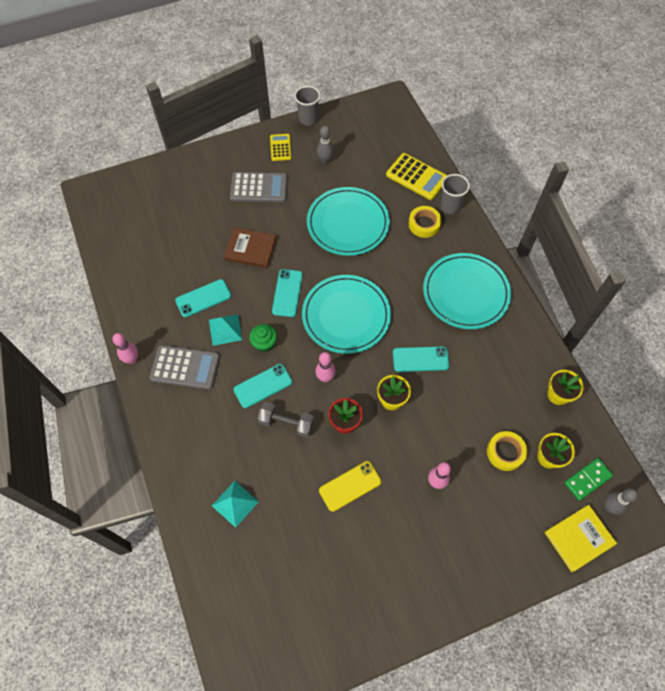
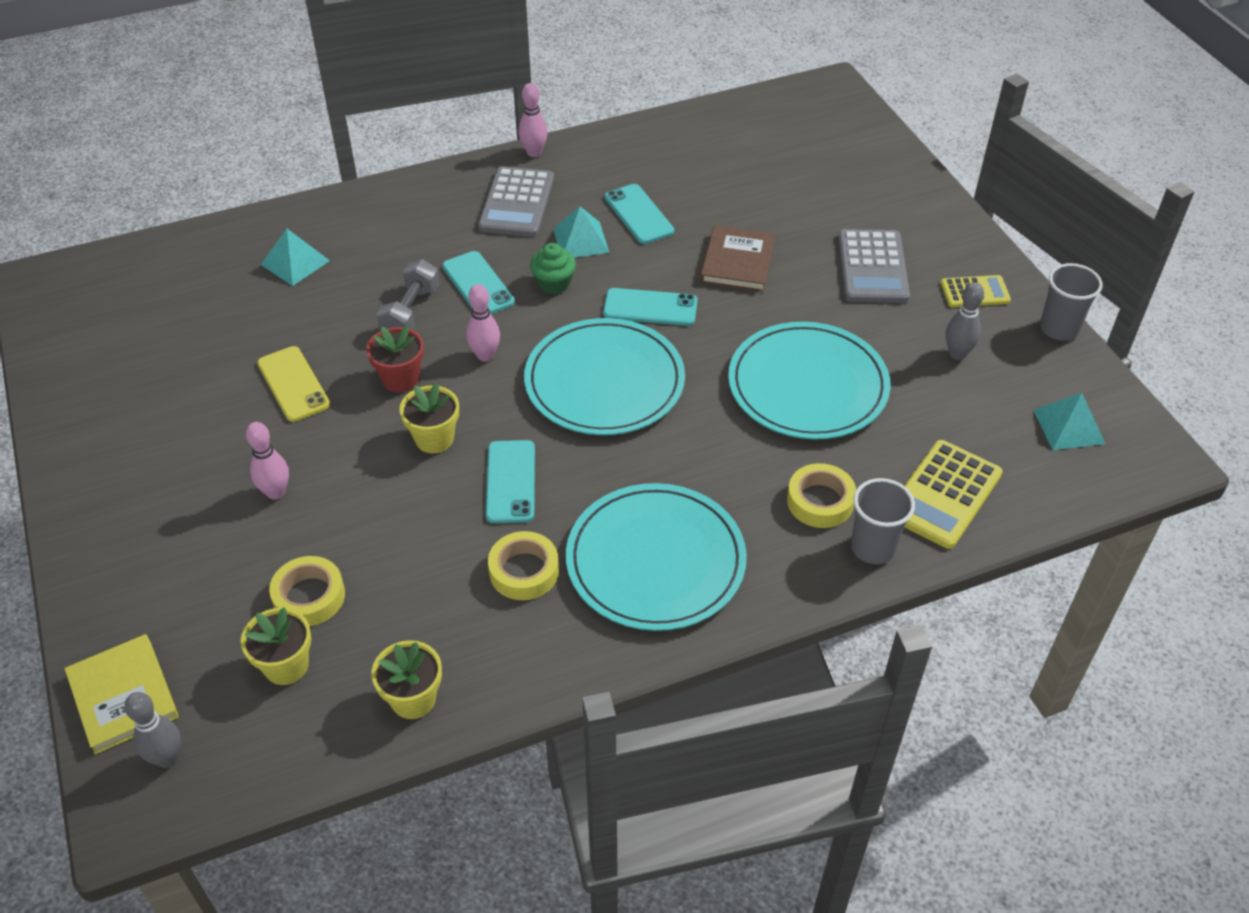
camera: 90 degrees right, 15 degrees down
(372, 126) = (1068, 426): none -> turquoise pyramid
(478, 350) = (524, 571): none -> yellow tape
(587, 479) = (229, 727): green domino -> none

